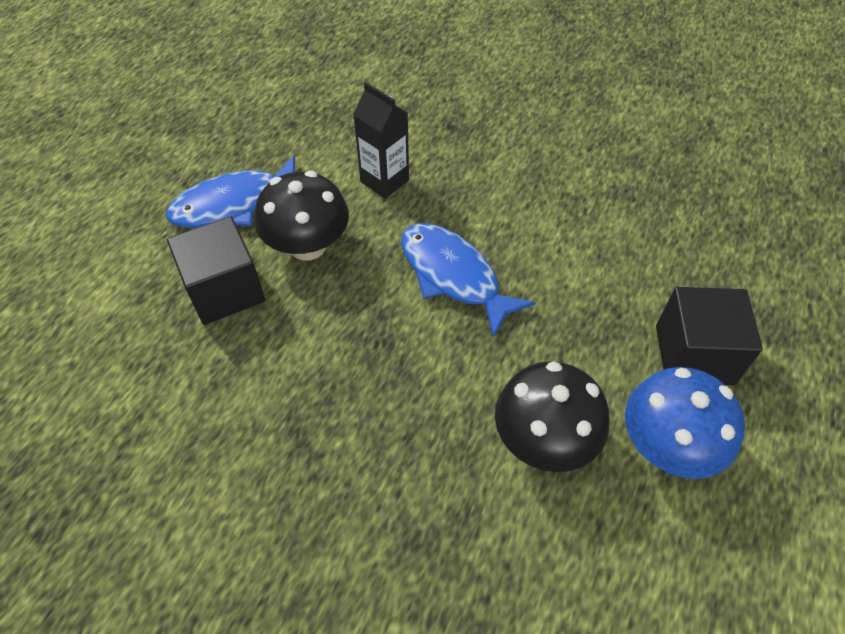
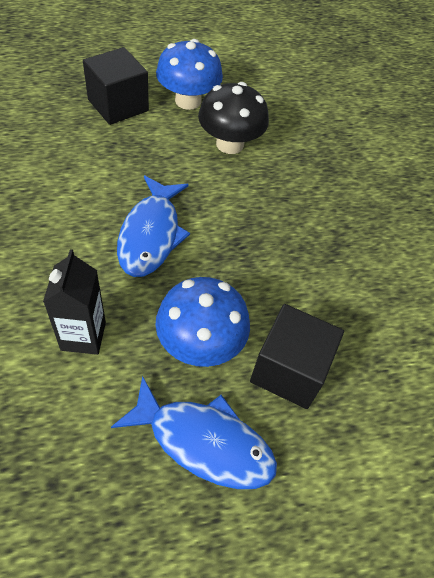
camera: 135 degrees left, 0 degrees up
(308, 246) = (200, 344): black mushroom -> blue mushroom

